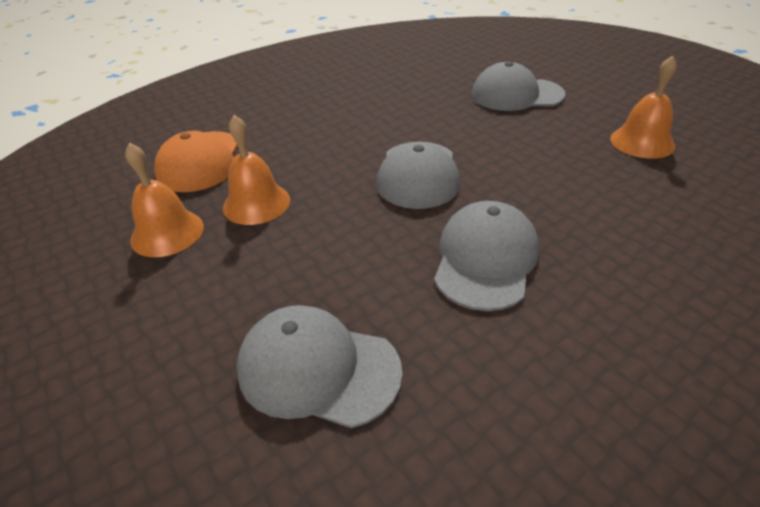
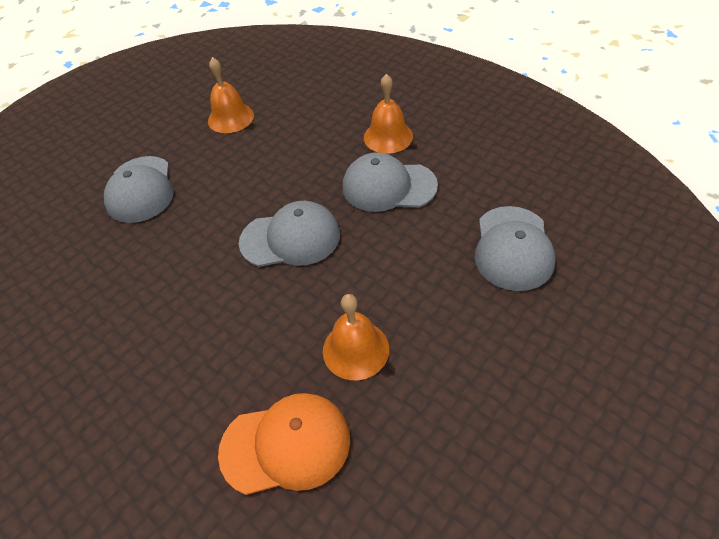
camera: 100 degrees left, 10 degrees up
(167, 233) = (418, 410): orange bell -> orange bell (388, 137)

